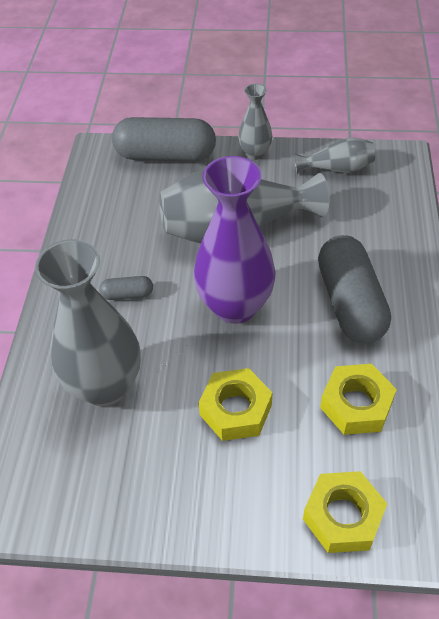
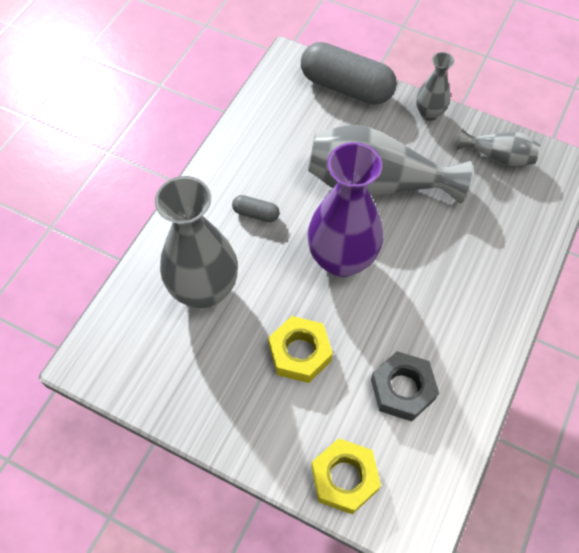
camera: 20 degrees right, 10 degrees up
(350, 303) = (444, 295): grey capsule -> none
(356, 404) = (402, 389): yellow nut -> grey nut

